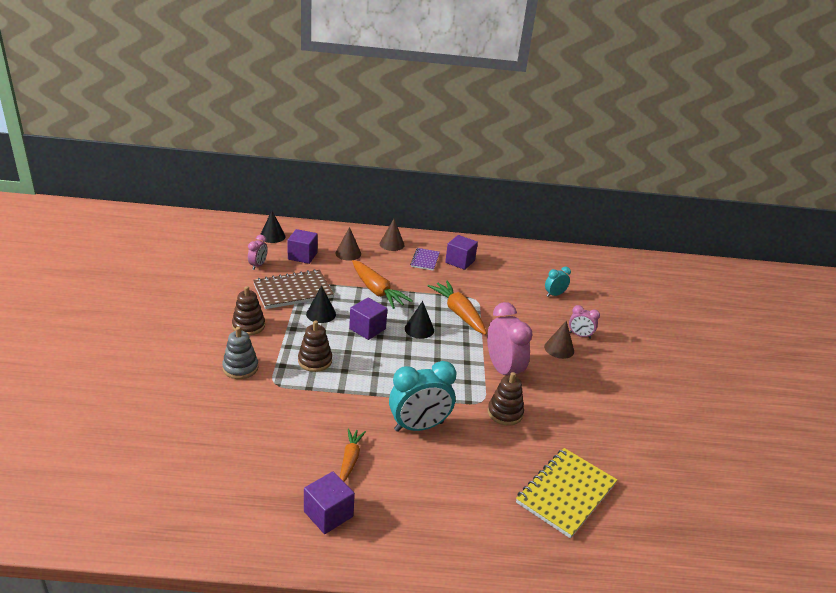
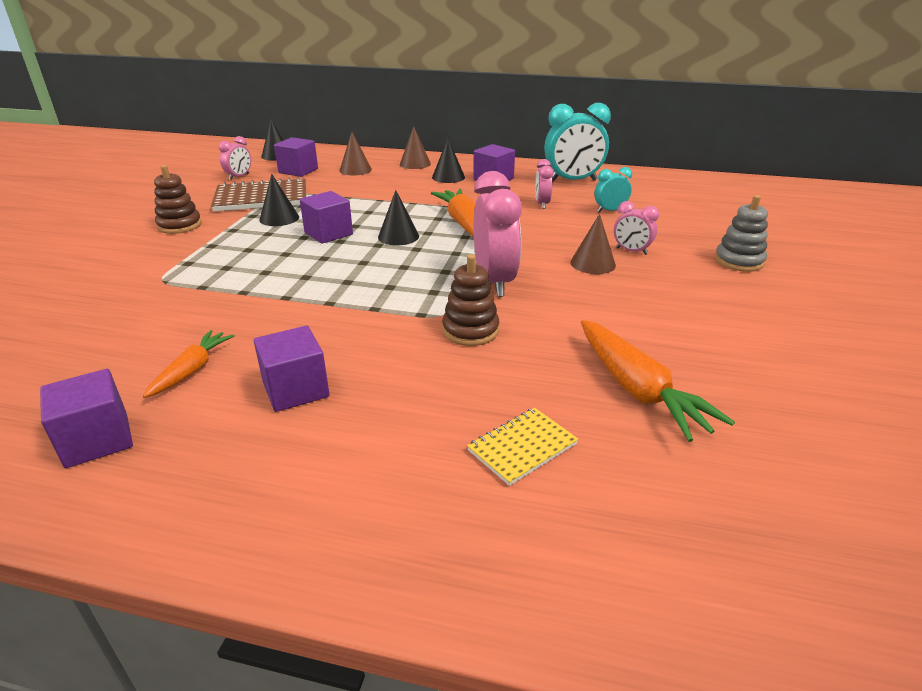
camera: 15 degrees right, 0 degrees up
(240, 368) = (132, 263): grey stacking toy -> grey stacking toy (739, 261)
(315, 361) = (234, 261): brown stacking toy -> none
(377, 291) = (367, 201): orange carrot -> orange carrot (638, 390)
(419, 426) = (325, 338): turquoise clock -> turquoise clock (572, 181)
(423, 467) = (296, 389): none -> purple cube
(425, 260) = (448, 177): purple notebook -> black cone
(505, 289) = (542, 204): none -> pink clock
(566, 493) = (522, 447): yellow notebook -> yellow notebook, size x0.55

